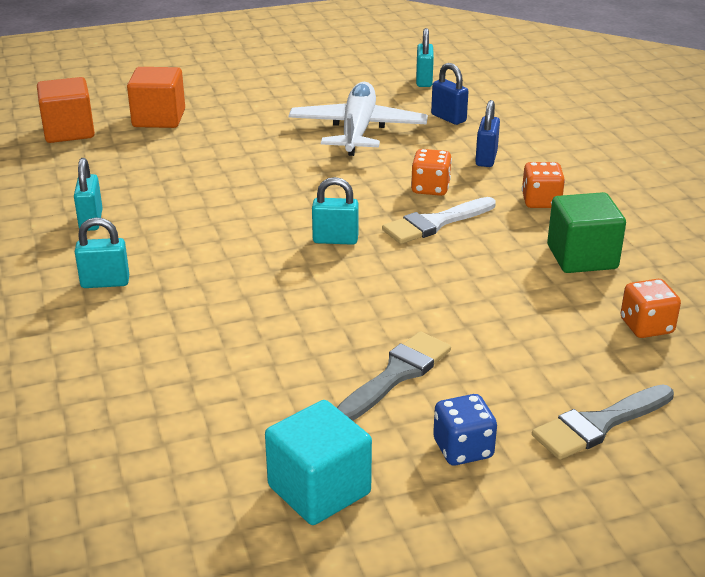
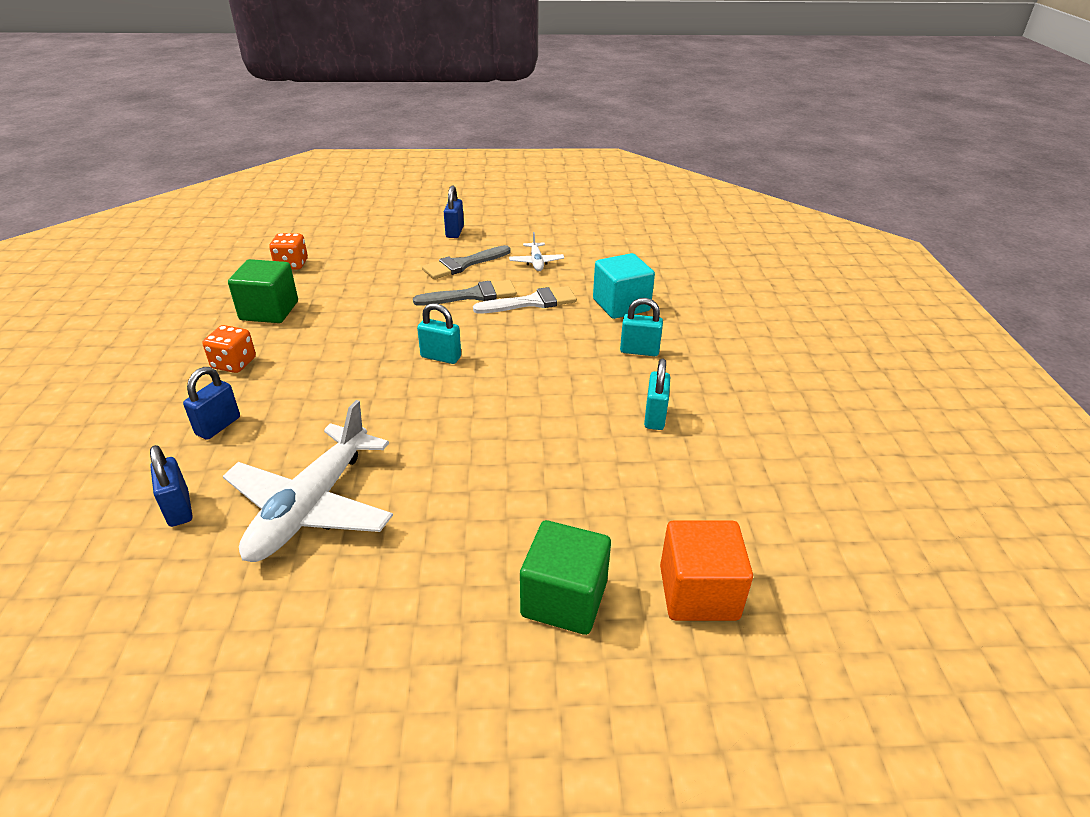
camera: 165 degrees left, 5 degrees up
(159, 118) = (564, 599): orange cube -> green cube
(281, 402) = (536, 262): none -> white plane
(319, 490) = (533, 229): turquoise cube -> turquoise cube (621, 305)
(424, 81) = (110, 619): turquoise padlock -> none
(430, 188) = (313, 397): orange dice -> none
(435, 223) = (346, 358): white brush -> white brush (532, 302)
(463, 449) = (454, 232): blue dice -> blue padlock
(598, 424) = (379, 230): grey brush -> grey brush (472, 295)

